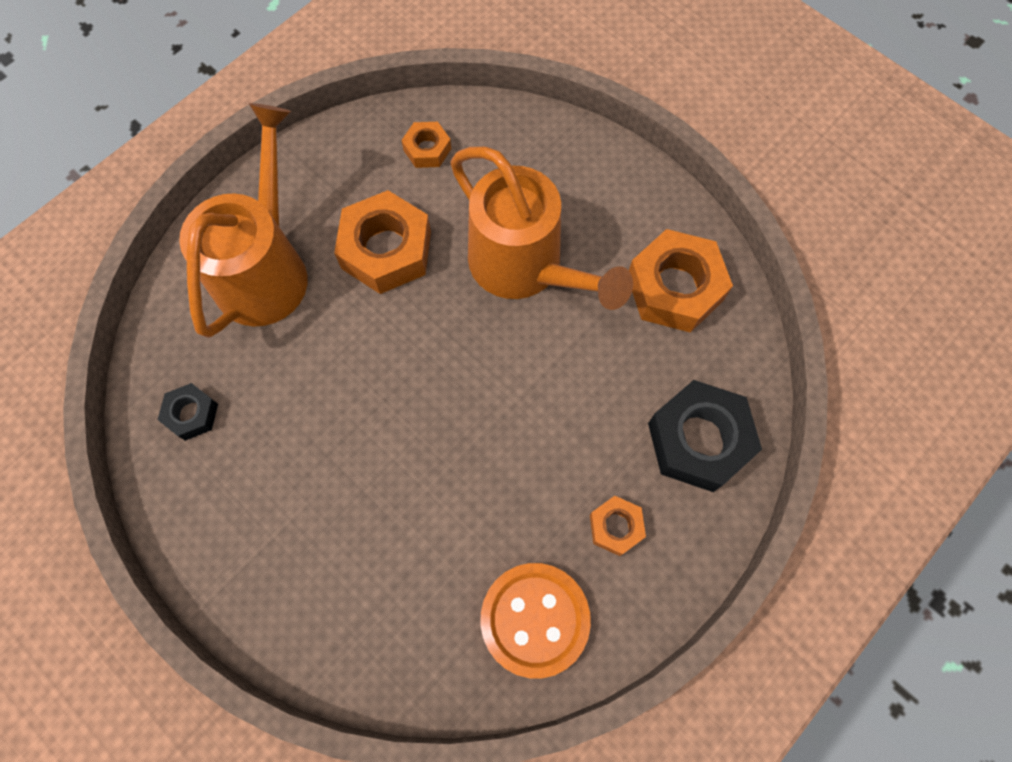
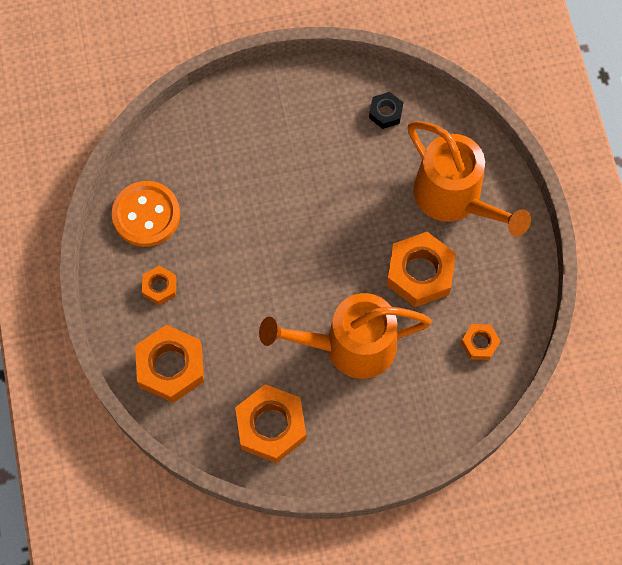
camera: 125 degrees right, 0 degrees up
(698, 440) = (171, 367): black nut -> orange nut

